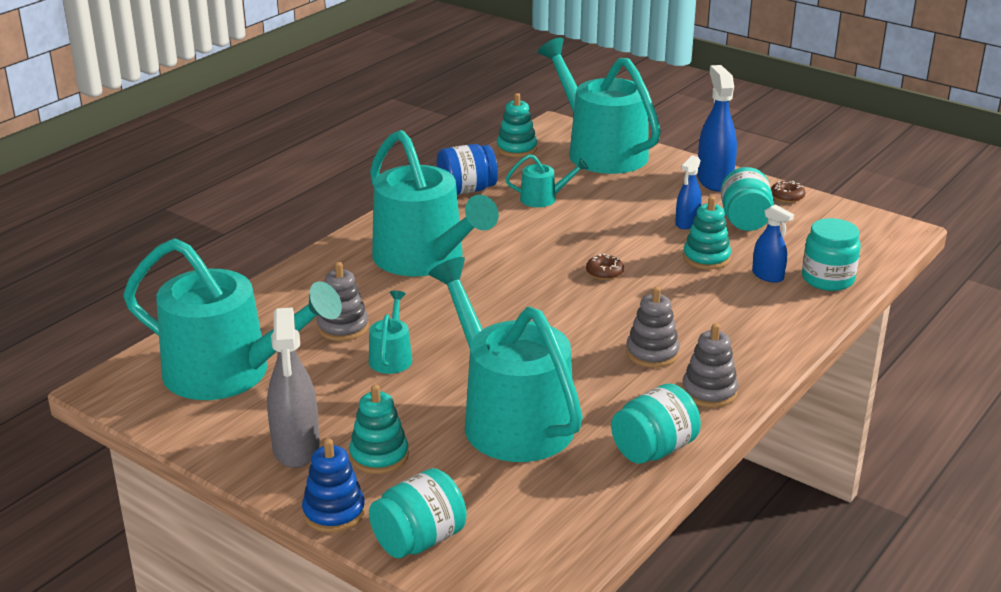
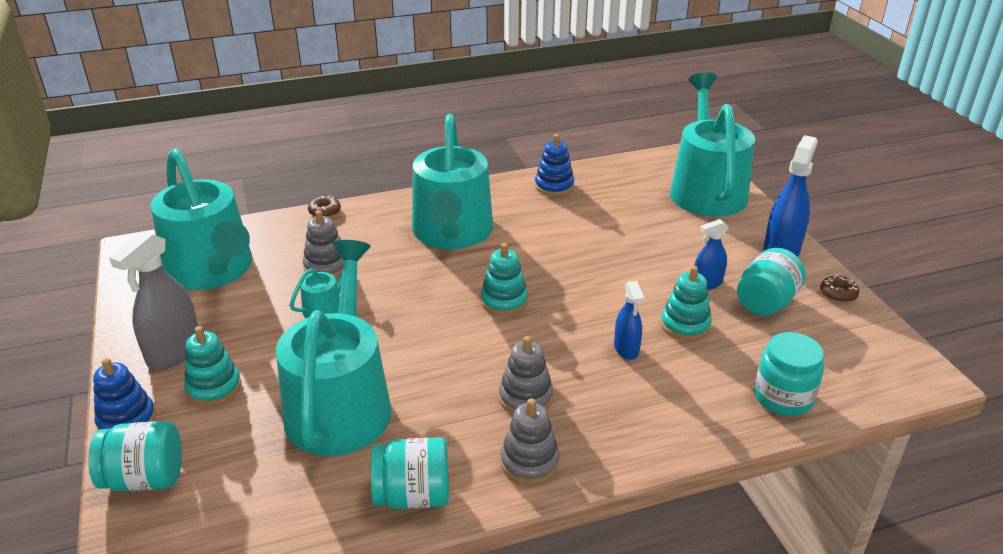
camera: 35 degrees right, 5 degrees up
(466, 190) = (554, 186): blue jar -> blue stacking toy
(516, 148) = (637, 164): turquoise stacking toy -> turquoise stacking toy (504, 301)
(543, 198) = (606, 215): turquoise watering can -> none
(604, 272) = (577, 302): brown donut -> brown donut (324, 211)
(768, 276) = (724, 367): blue spray bottle -> blue spray bottle (626, 349)

